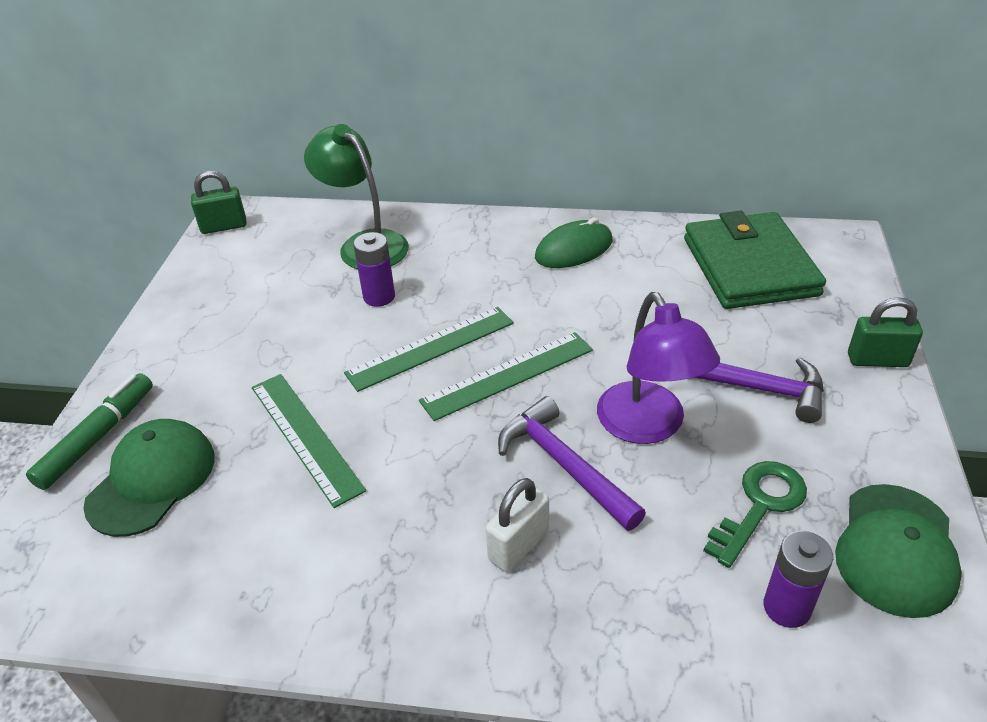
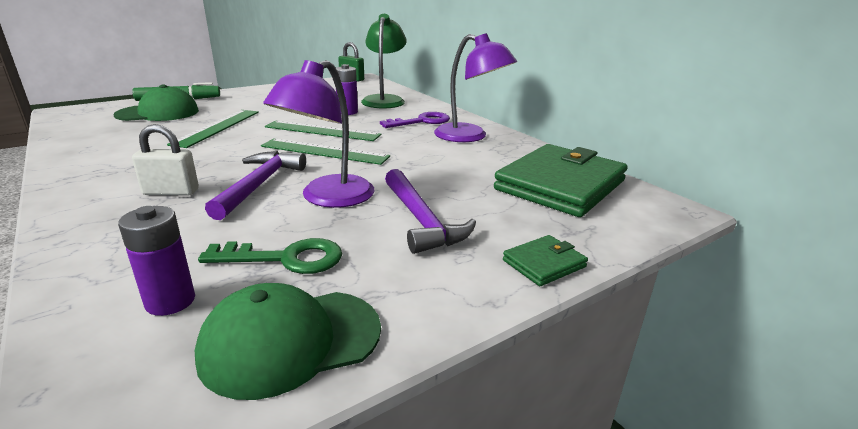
camera: 45 degrees right, 15 degrees down
(486, 257) = (421, 121): none -> purple key
(574, 249) = (470, 136): green mouse -> purple lamp
(877, 360) = (544, 263): green padlock -> green wallet

